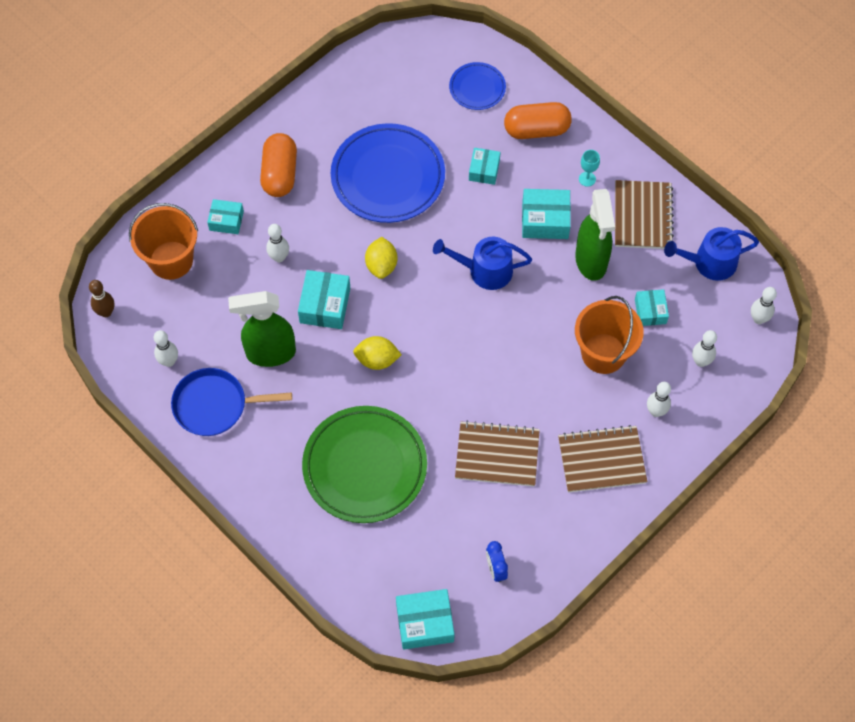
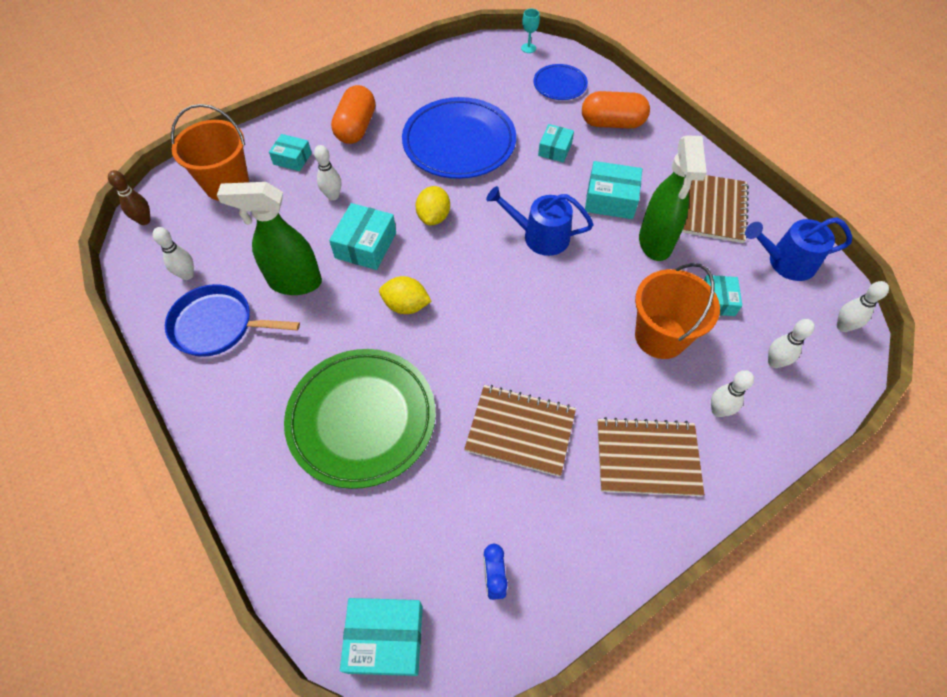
camera: 10 degrees right, 5 degrees down
(587, 179) = (658, 169): turquoise goblet -> turquoise goblet (528, 48)

